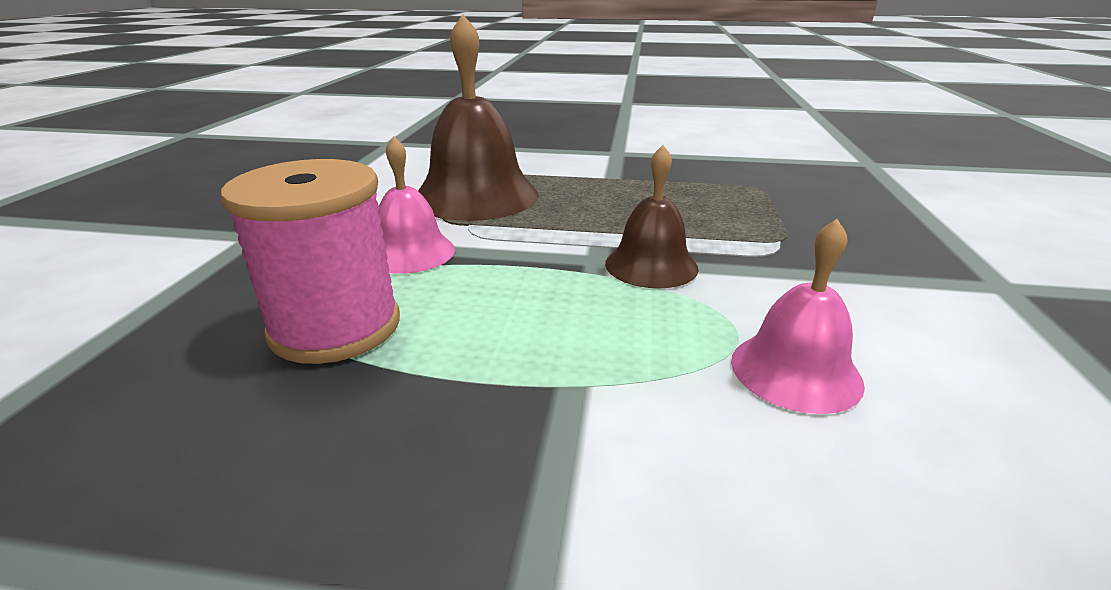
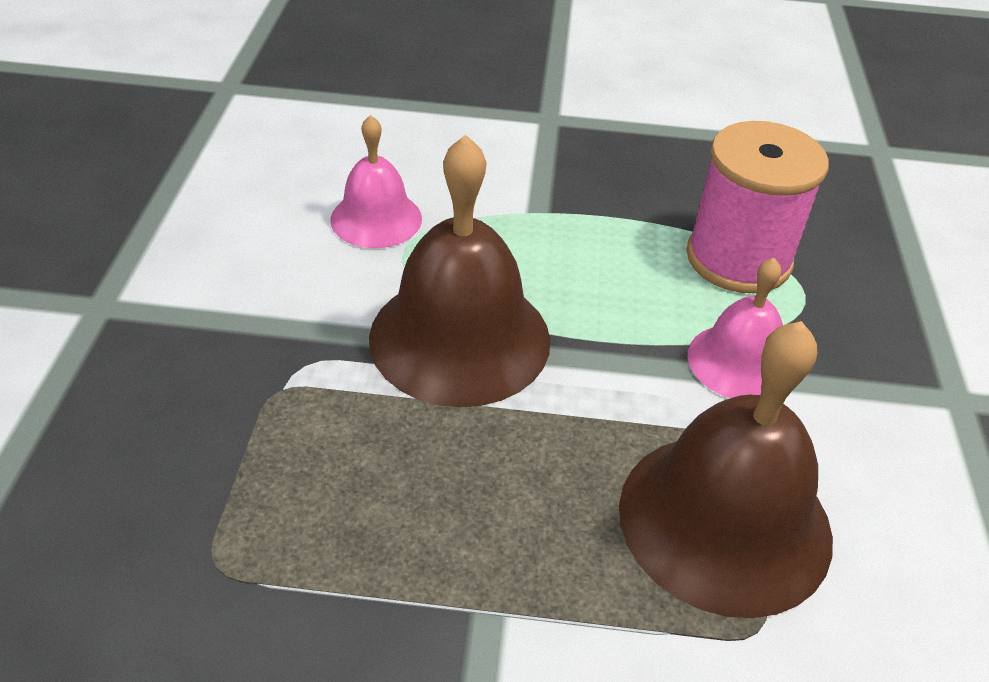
camera: 175 degrees right, 15 degrees up
(651, 265) = (460, 338): brown bell -> brown bell, size x1.75

